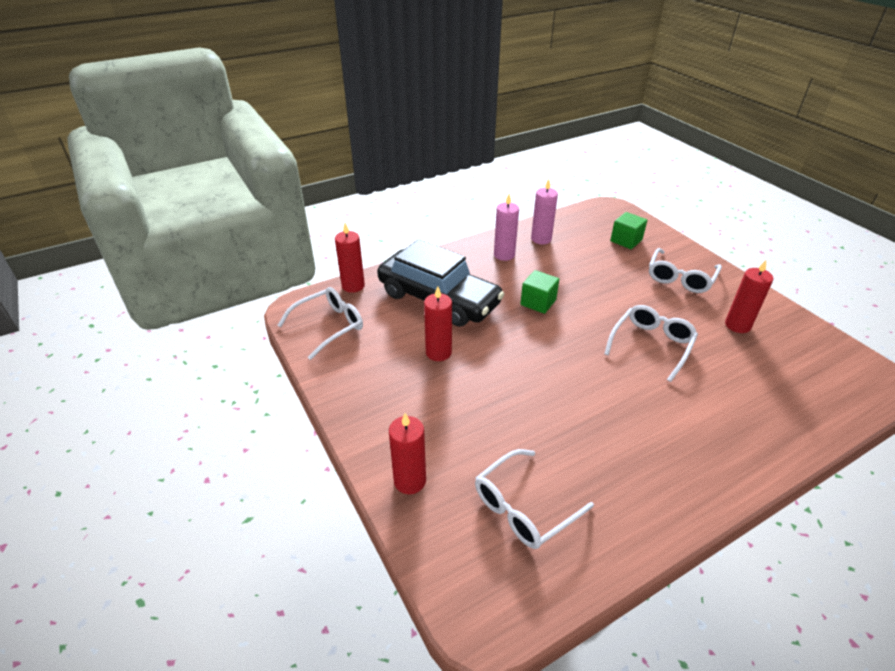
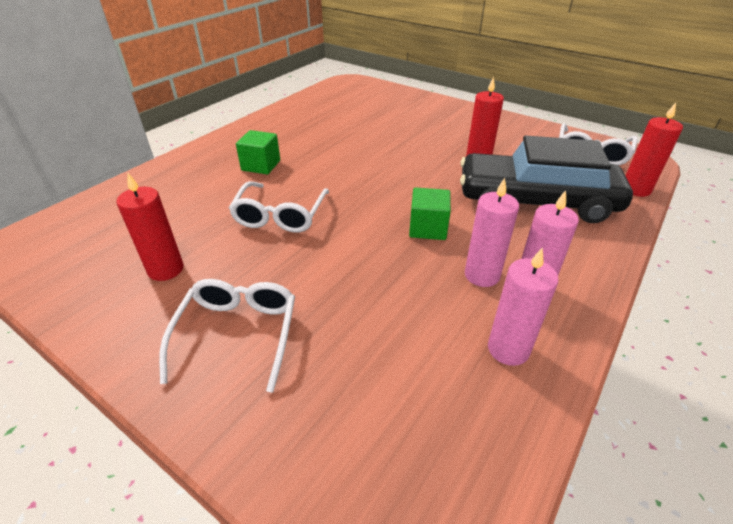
camera: 155 degrees right, 0 degrees up
(410, 481) = (422, 102): red candle -> none
(524, 507) = (350, 107): white glasses -> none
(526, 267) = (482, 275): none -> pink candle
(626, 240) = (350, 409): green cube -> green cube (261, 165)

